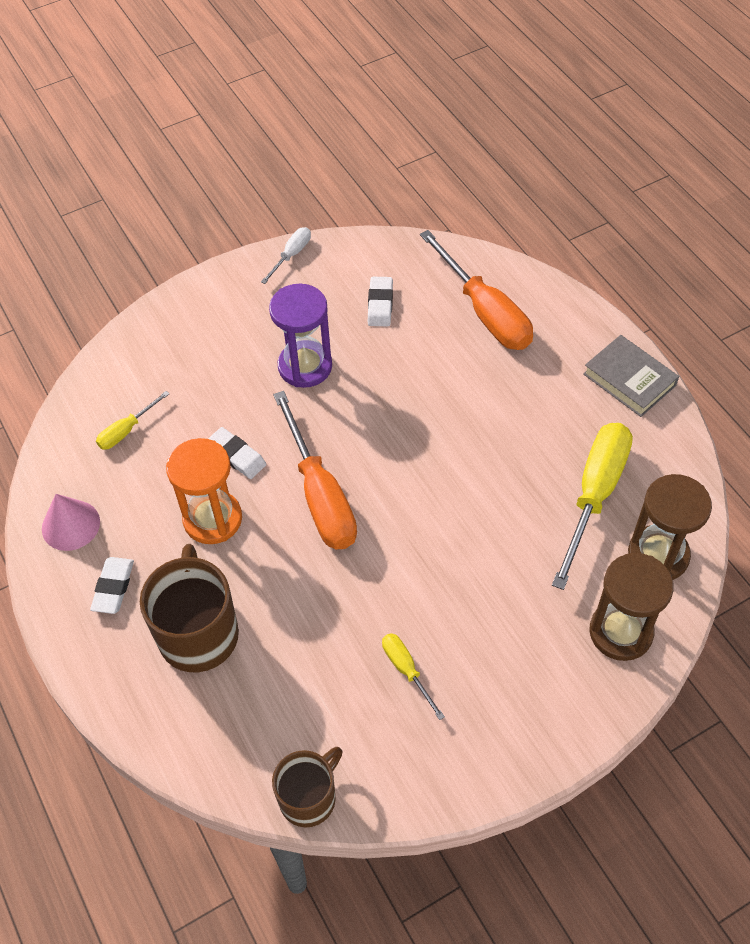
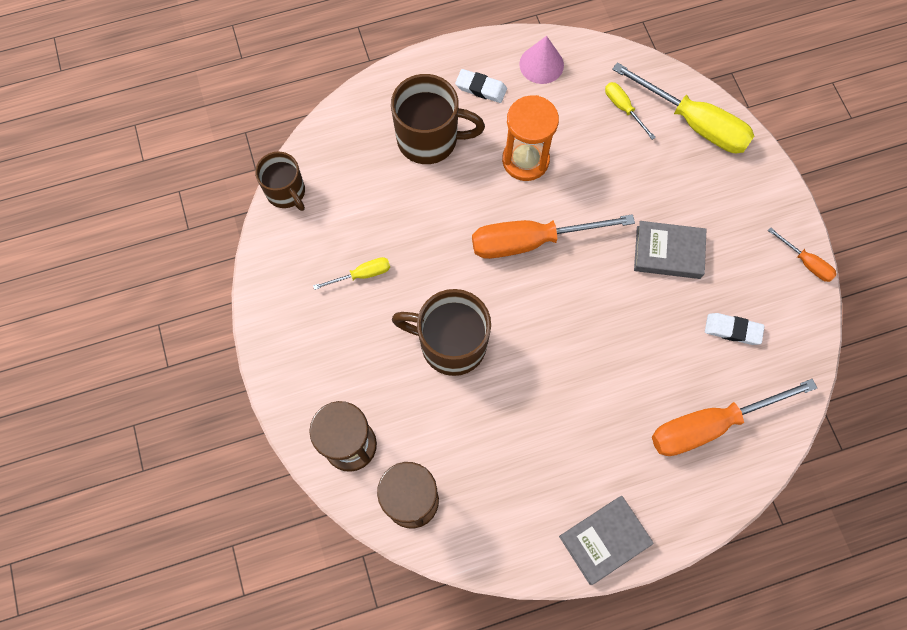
camera: 100 degrees right, 15 degrees up
(236, 455) = (583, 185): white eraser -> none
(291, 255) = (806, 262): white screwdriver -> orange screwdriver
(305, 366) = (668, 252): purple hourglass -> grey book
(468, 553) = (451, 344): none -> brown mug
(594, 495) = (483, 465): yellow screwdriver -> yellow screwdriver (694, 123)

